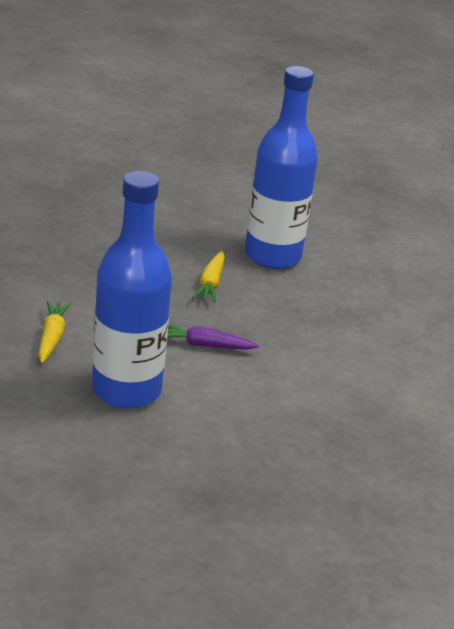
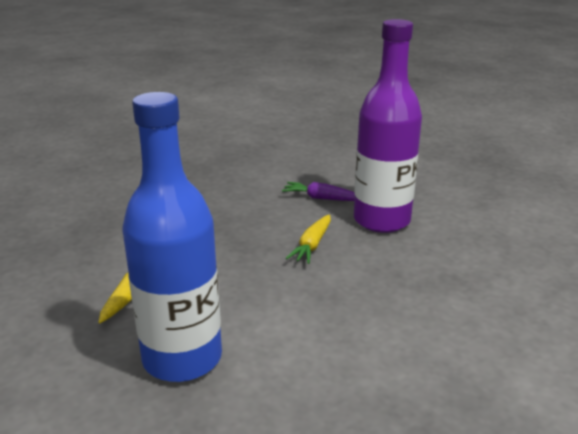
camera: 15 degrees right, 5 degrees down
(204, 345) = (286, 309): purple carrot -> purple carrot (322, 198)
(272, 256) = (381, 220): blue bottle -> purple bottle

